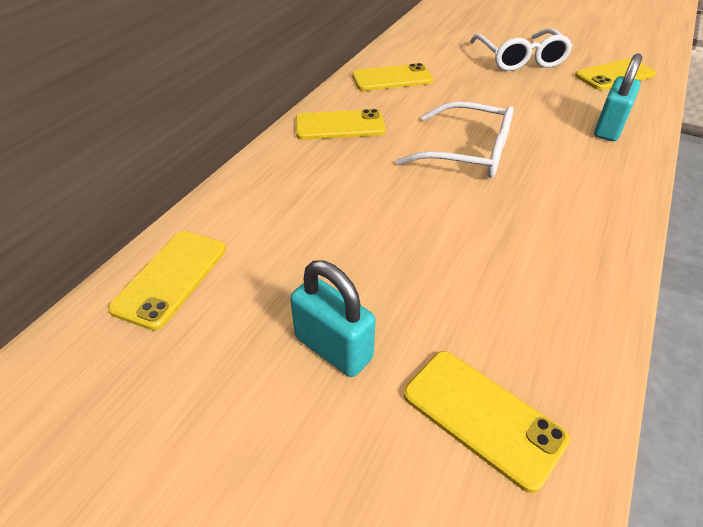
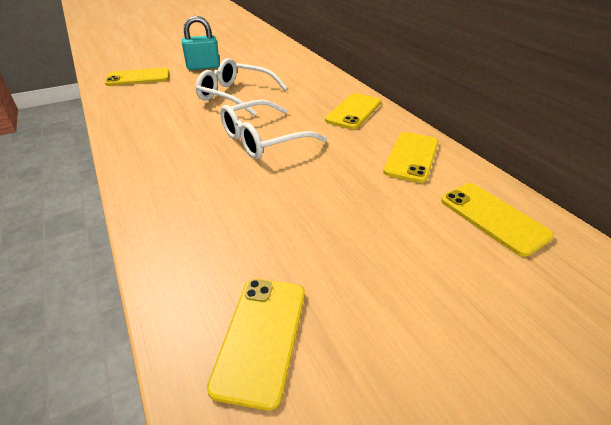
camera: 125 degrees right, 5 degrees down
(171, 278) = (280, 53): yellow phone -> yellow phone (493, 218)
(519, 59) = (391, 270): white glasses -> white glasses (236, 95)
(609, 129) = (191, 226): turquoise padlock -> none

